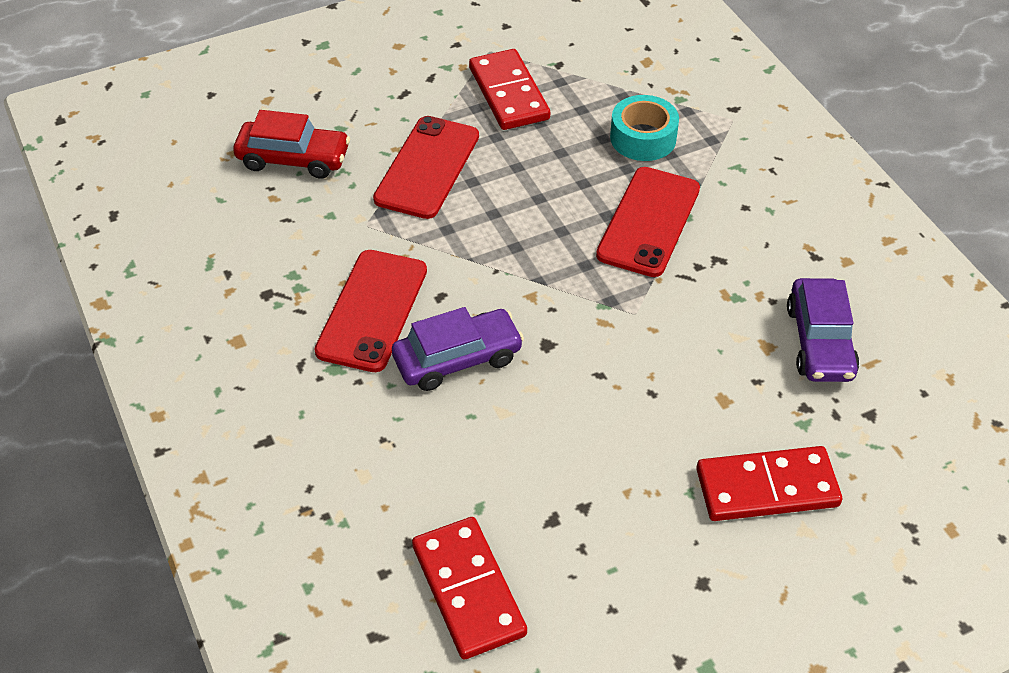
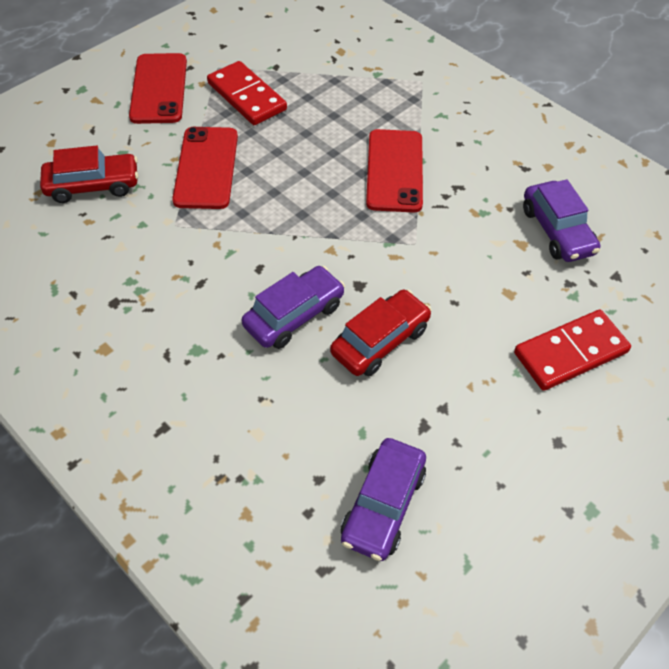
camera: 20 degrees left, 5 degrees up
(372, 310) = (208, 294): red phone -> red phone (159, 89)
(468, 590) = (383, 505): red domino -> purple car
(543, 413) = (380, 341): none -> red car
(643, 138) = (363, 108): turquoise tape -> none

